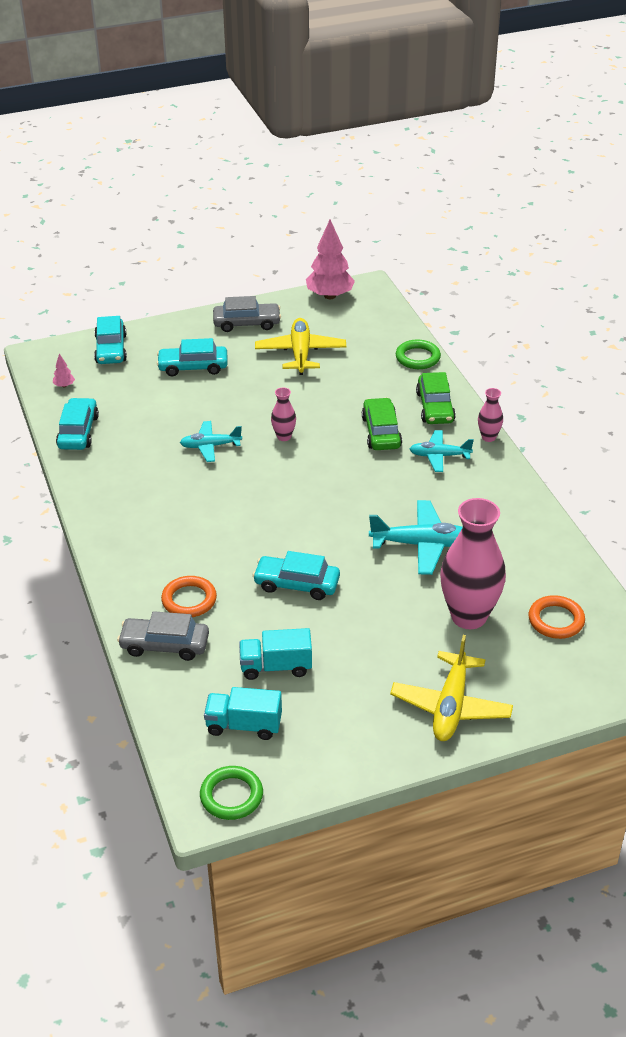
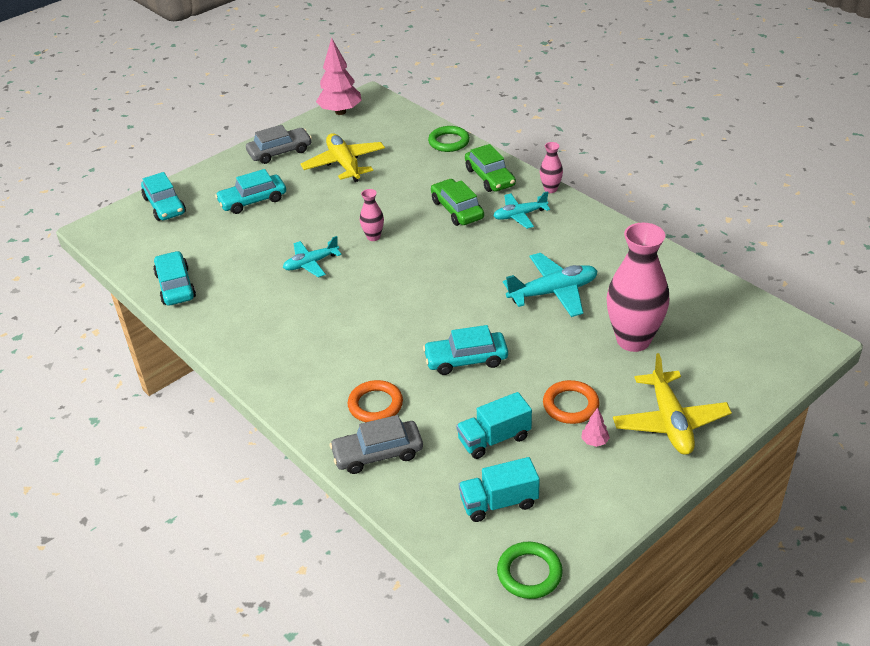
camera: 20 degrees left, 0 degrees up
(64, 385) = (137, 249): pink tree -> pink tree (594, 442)
(556, 620) = (706, 320): orange ring -> orange ring (570, 405)

